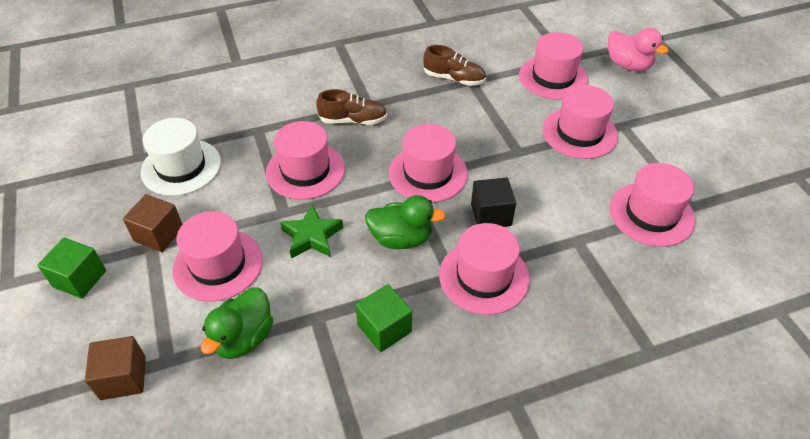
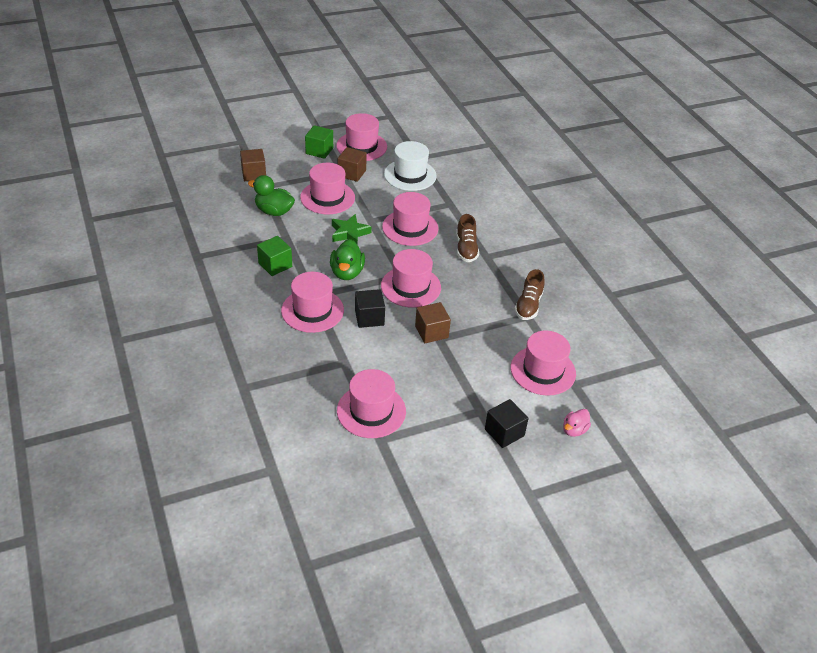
camera: 85 degrees right, 5 degrees down
(508, 157) = (431, 332): none -> brown cube
(579, 133) = (466, 379): pink hat -> pink hat (361, 146)
(628, 65) = (574, 430): pink duck -> pink duck, size x0.62
(647, 110) = (504, 432): none -> black cube

